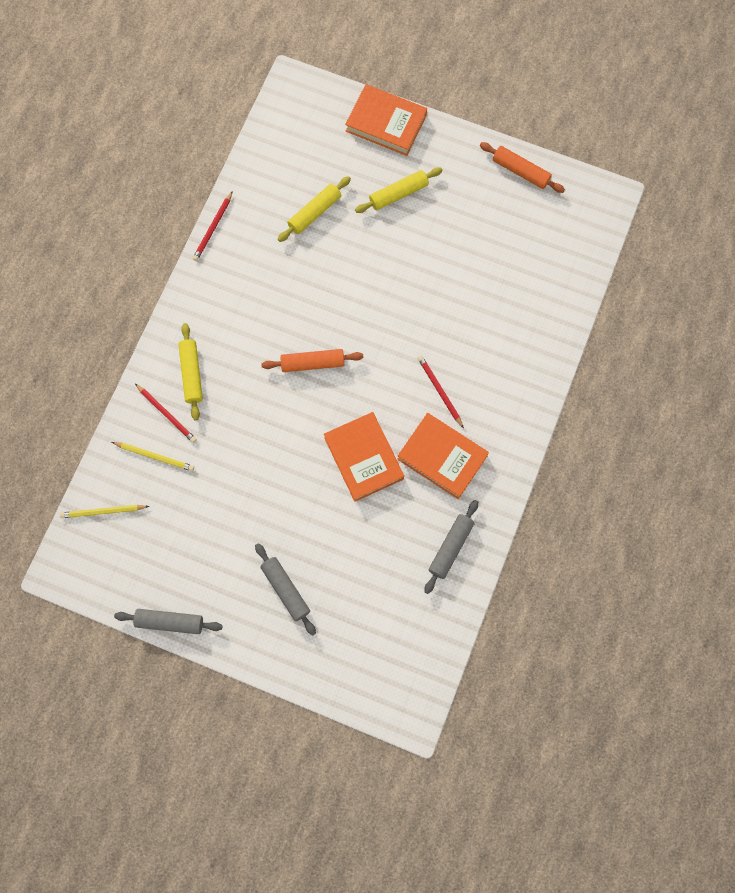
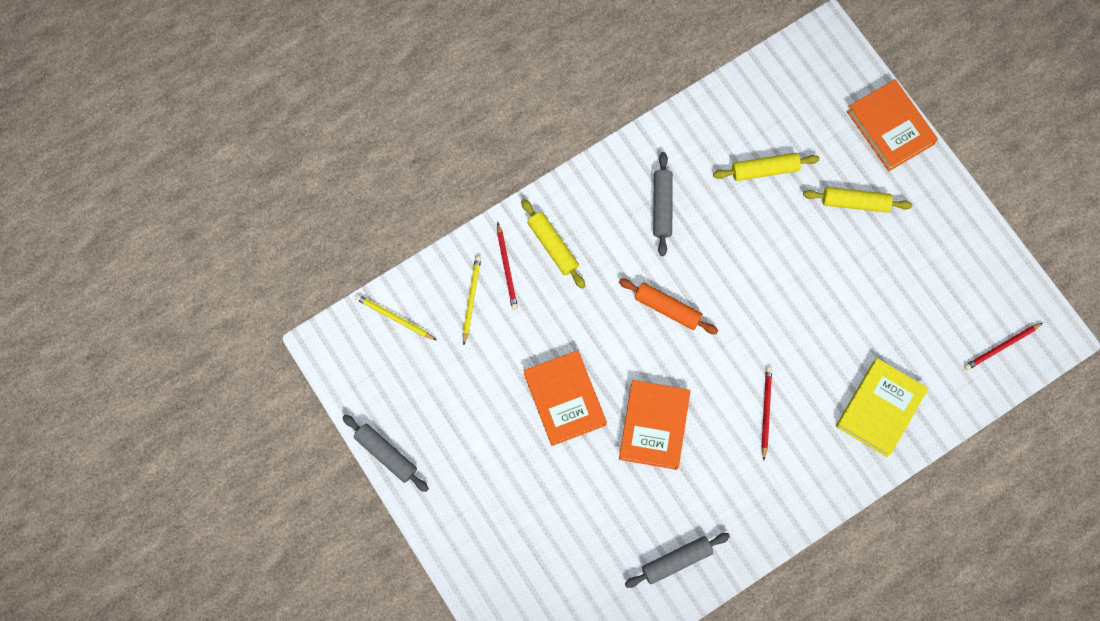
camera: 35 degrees right, 0 degrees up
(155, 456) = (471, 299): yellow pencil -> yellow pencil turned 135 degrees counterclockwise
(191, 374) = (552, 246): yellow rolling pin -> yellow rolling pin turned 60 degrees counterclockwise
(213, 228) = (662, 124): red pencil -> red pencil (1001, 347)
(285, 590) = (504, 496): grey rolling pin -> grey rolling pin (662, 206)
(442, 457) = (725, 474): orange book -> orange book (564, 399)
(520, 171) = (987, 256): orange rolling pin -> none
(521, 333) = (880, 409): none -> yellow book

